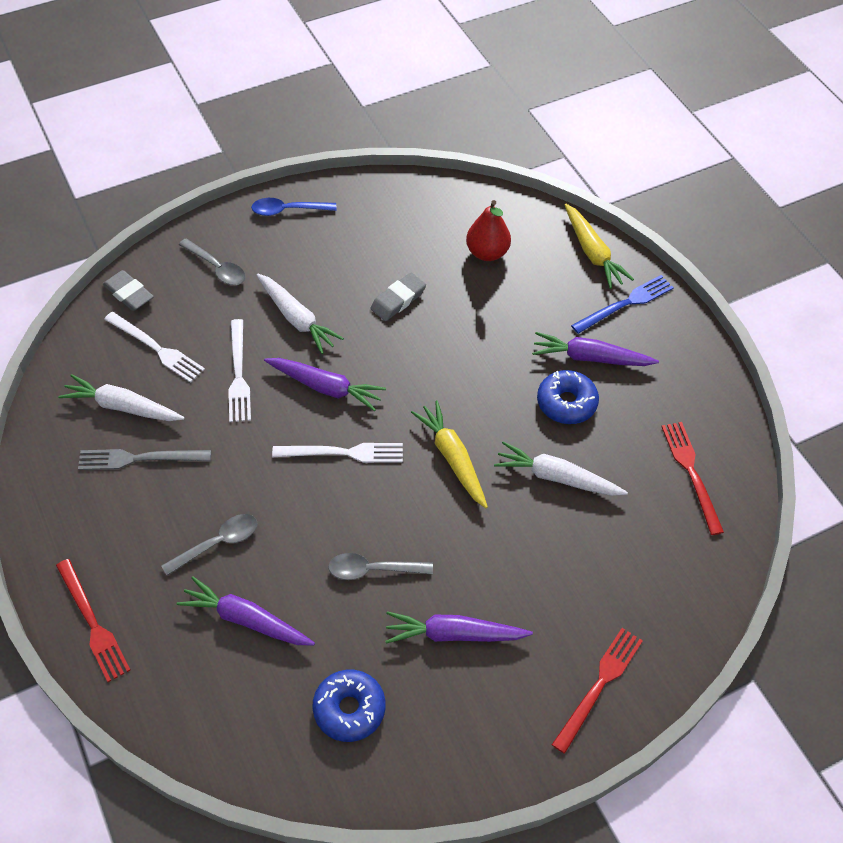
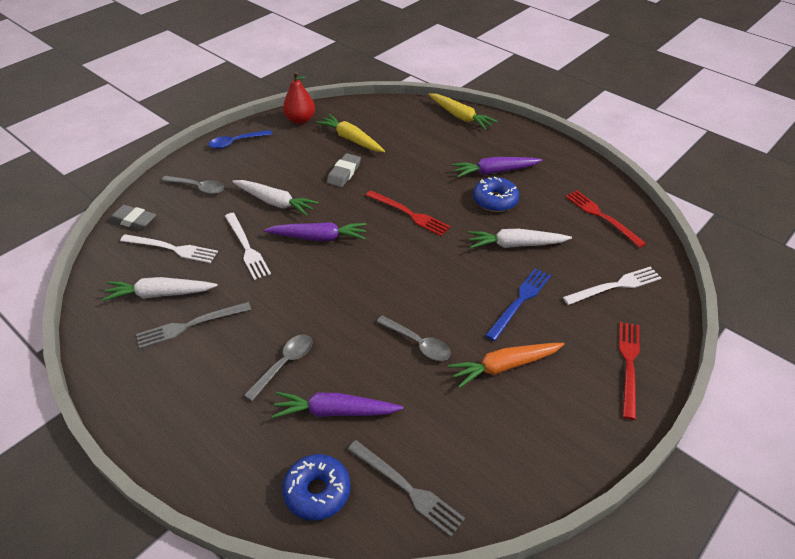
camera: 20 degrees left, 10 degrees down
(92, 623) = (201, 460): red fork -> red fork (409, 214)
(279, 733) = (407, 488): none -> grey fork
(343, 453) = (354, 274): white fork -> white fork (615, 286)
(349, 709) = (454, 448): blue donut -> blue donut (317, 491)
(373, 570) = (418, 343): grey spoon -> grey spoon turned 120 degrees counterclockwise
(452, 458) = (436, 254): yellow carrot -> yellow carrot (351, 139)
(454, 634) = (505, 366): purple carrot -> orange carrot
(487, 253) = (391, 133): red pear -> red pear (300, 120)
(625, 304) = (498, 137): blue fork -> blue fork (520, 301)

